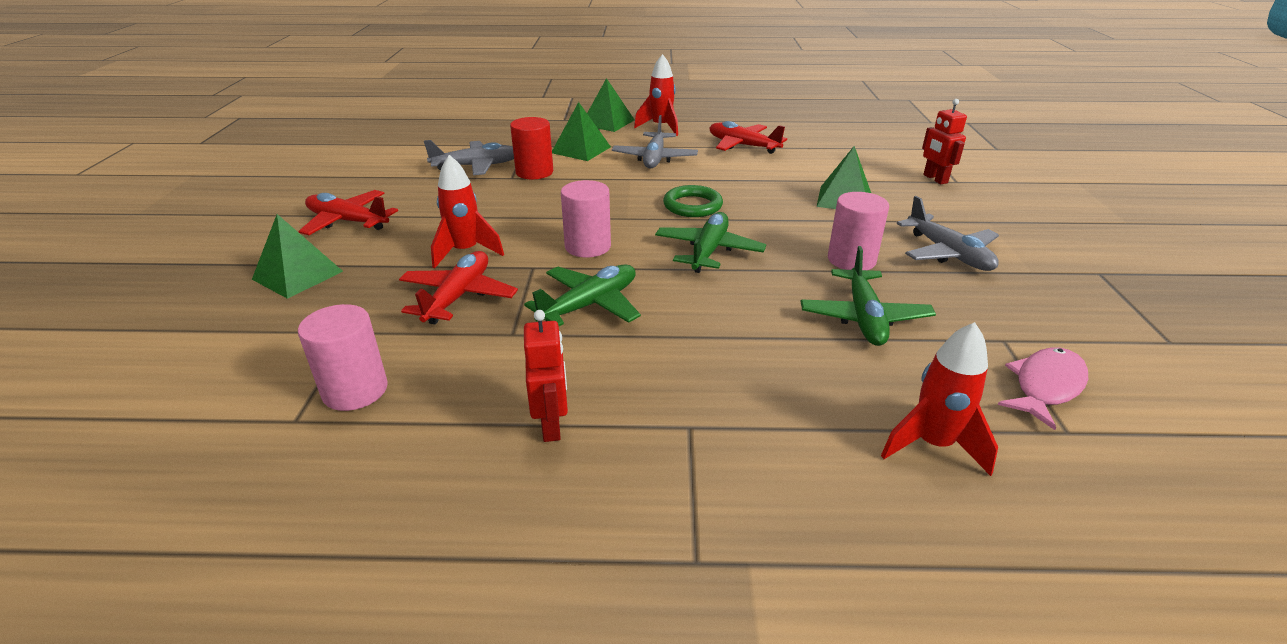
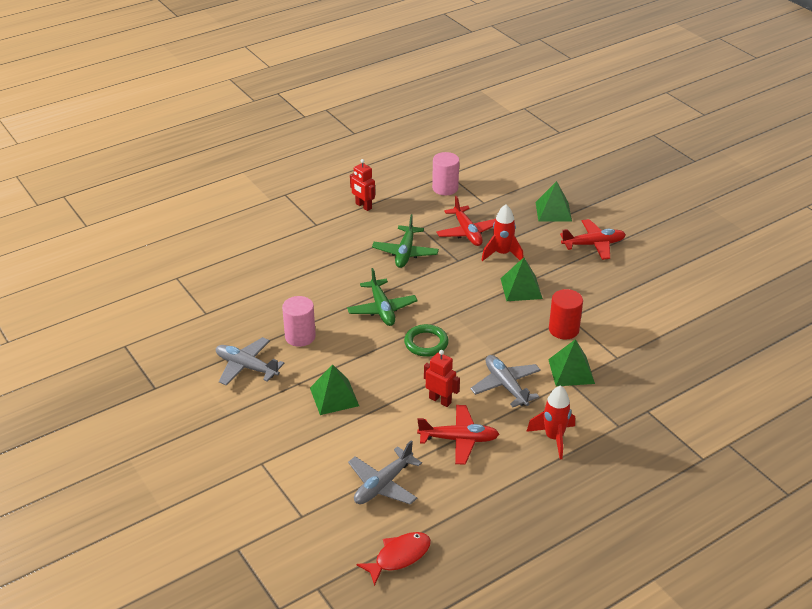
camera: 145 degrees right, 5 degrees up
(476, 166) = (609, 318): grey plane -> grey plane (383, 484)
(588, 246) = (448, 284): pink cylinder -> none
(607, 122) = (606, 424): green pyramid -> green pyramid (521, 288)
(854, 117) = (399, 557): none -> red fish
(863, 317) = (275, 299): green plane -> none
(932, 444) = (226, 252): red rocket -> none
(935, 179) = (279, 458): red robot -> red robot (440, 400)
(1045, 386) = (185, 295): pink fish -> none

